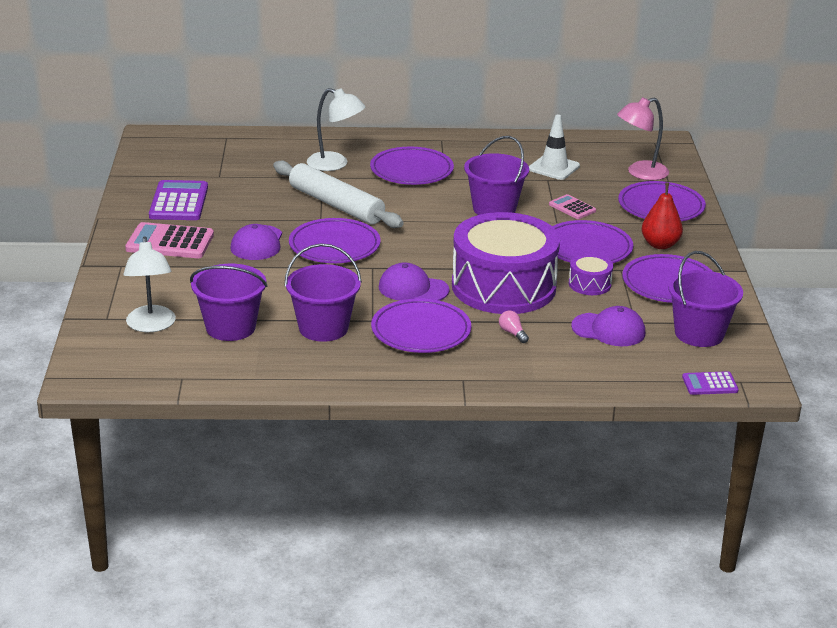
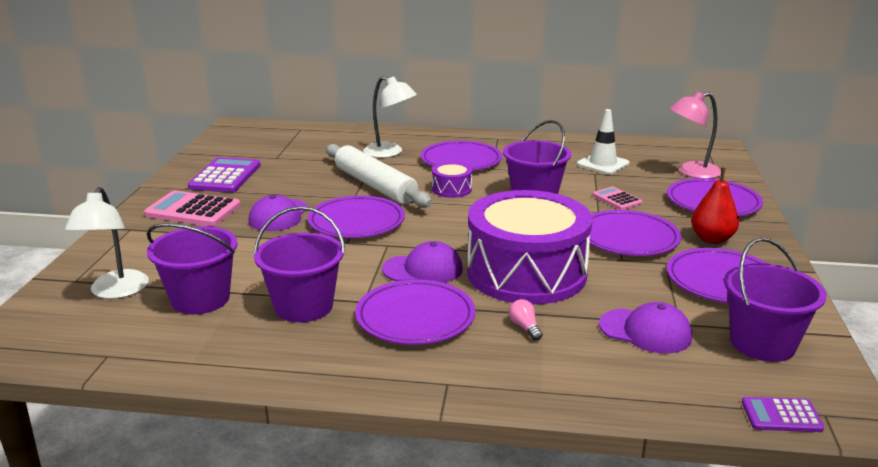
camera: 10 degrees right, 5 degrees down
(413, 289) = (423, 269): purple cap -> purple cap turned 150 degrees clockwise
(589, 284) = (627, 276): purple drum -> purple drum (451, 189)

